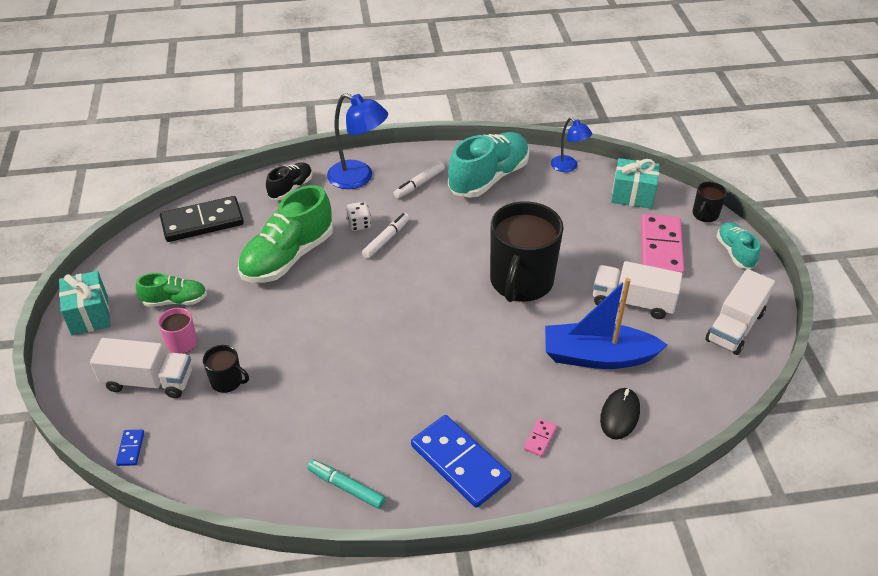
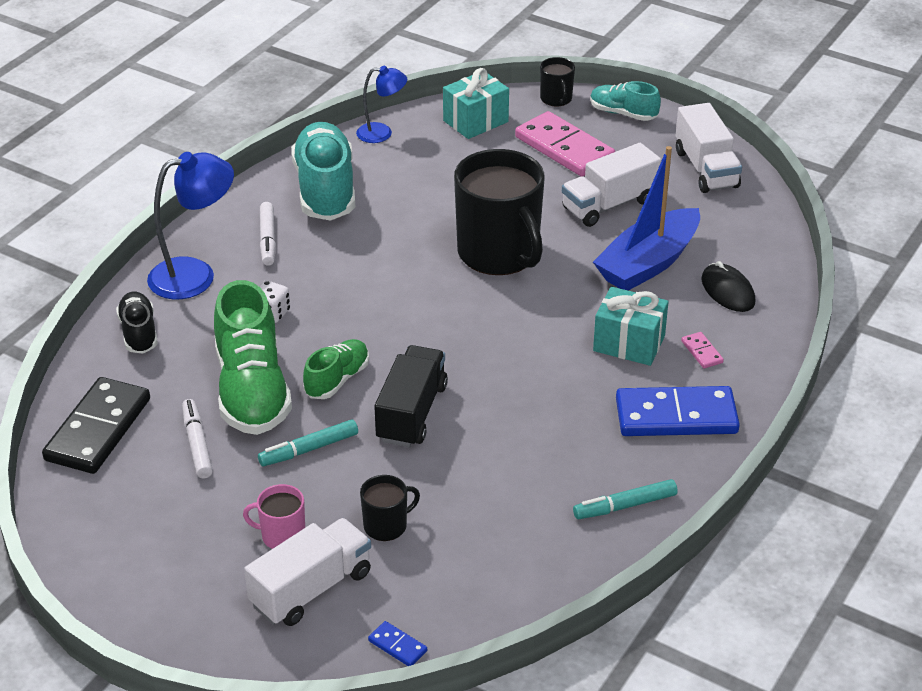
camera: 50 degrees left, 5 degrees down
(89, 315) = (136, 595): turquoise gift -> turquoise gift (629, 343)
(175, 301) = (206, 512): green shoe -> green shoe (337, 380)
(261, 309) = (309, 449): none -> turquoise marker
(334, 332) = (411, 413): none -> black truck
(386, 239) = (321, 307): white marker -> white marker (197, 444)

